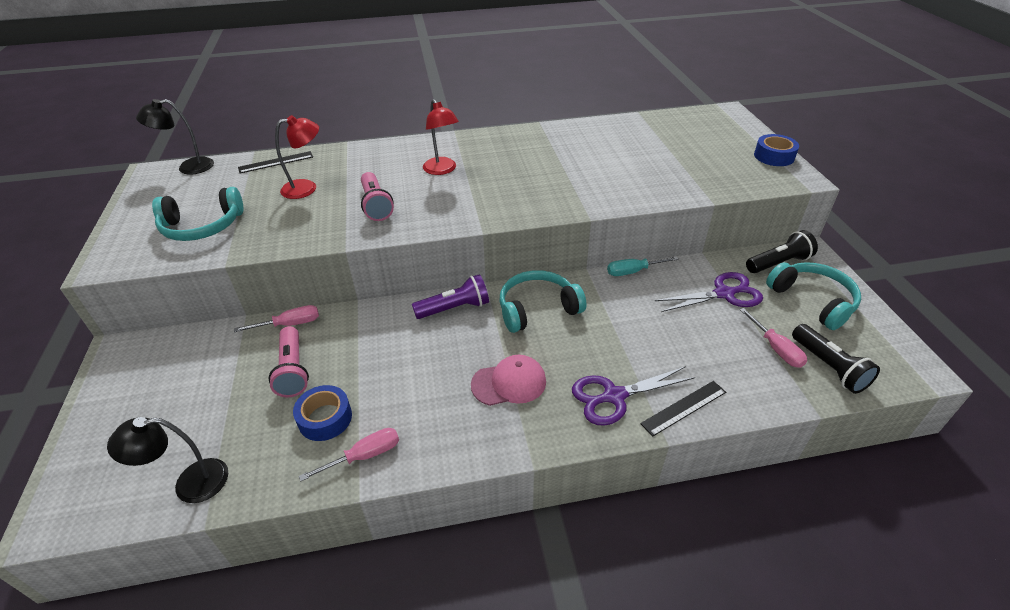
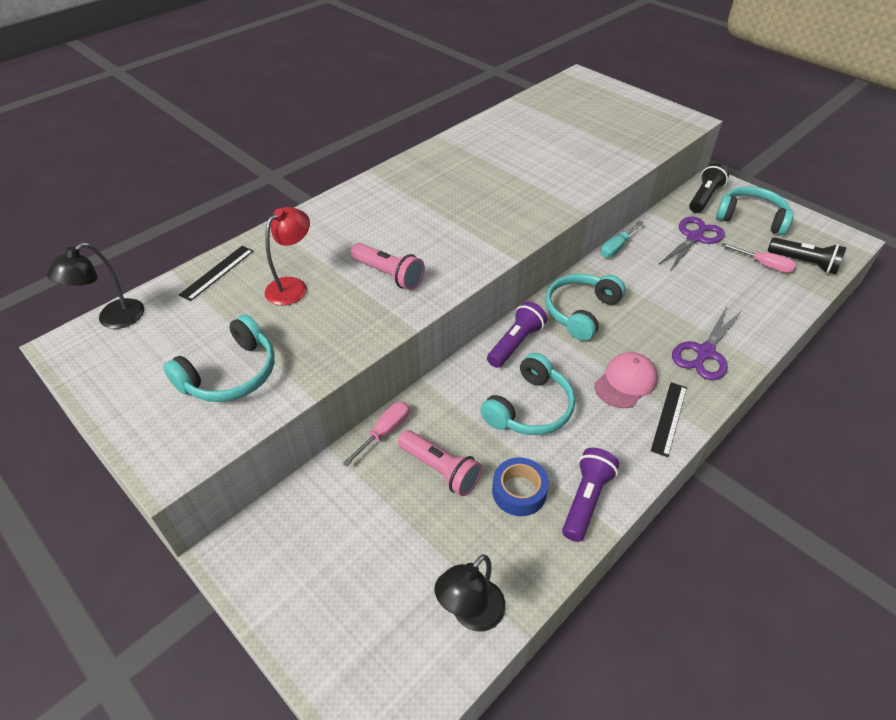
camera: 35 degrees left, 5 degrees up
(365, 455) = (586, 500): pink screwdriver -> purple flashlight
(407, 362) = (530, 408): none -> turquoise headphones
(442, 170) = (407, 215): red lamp -> none
(684, 407) = (754, 337): black ruler -> black ruler (669, 418)
(774, 156) = (654, 107): blue tape -> none

